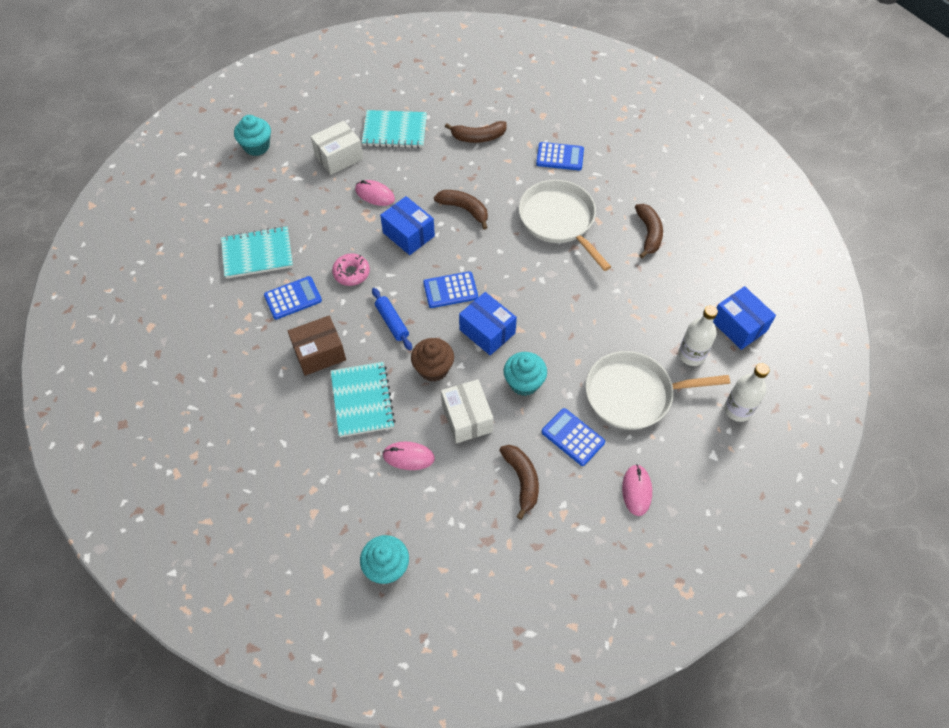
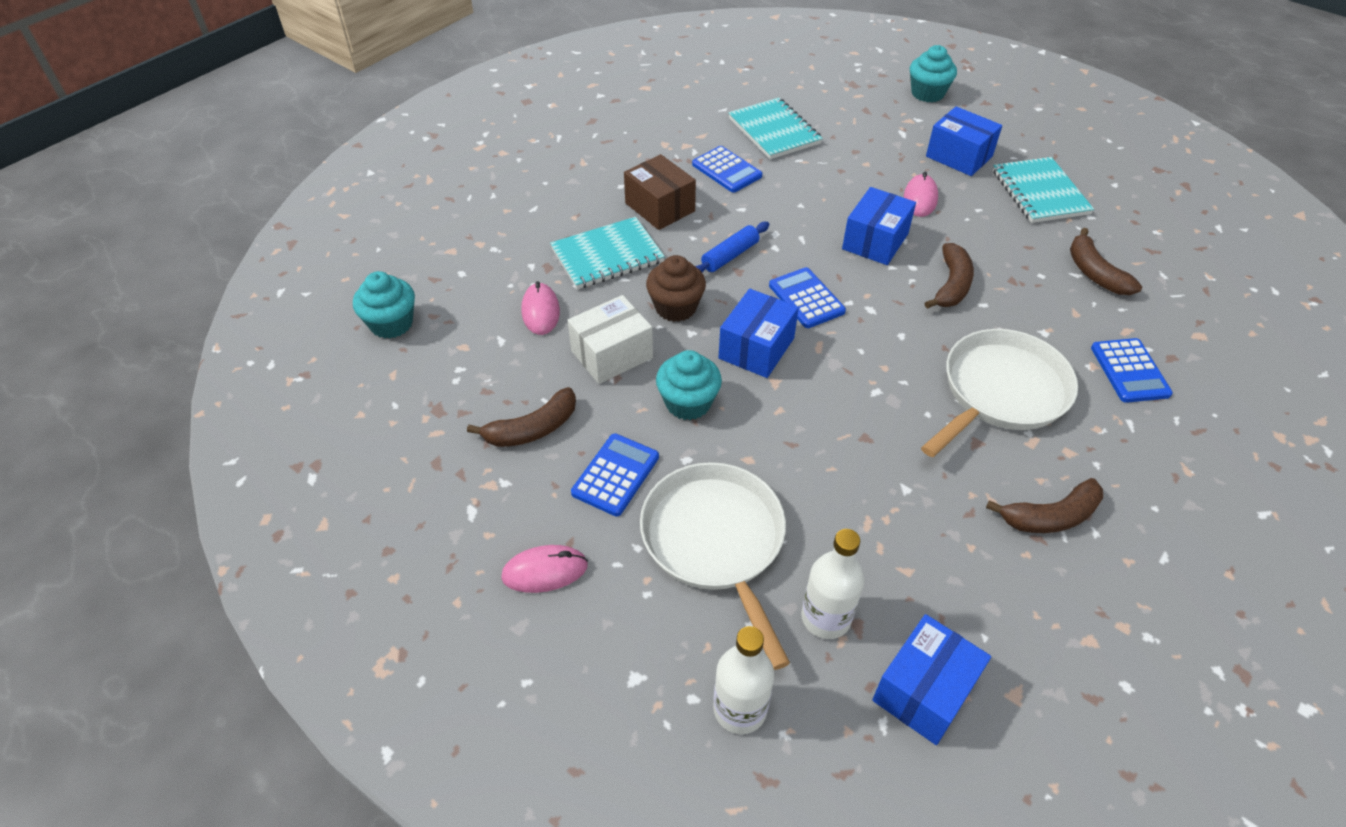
camera: 75 degrees right, 10 degrees down
(339, 157) = (959, 156): white box -> blue box
(351, 273) = (786, 206): pink donut -> none

